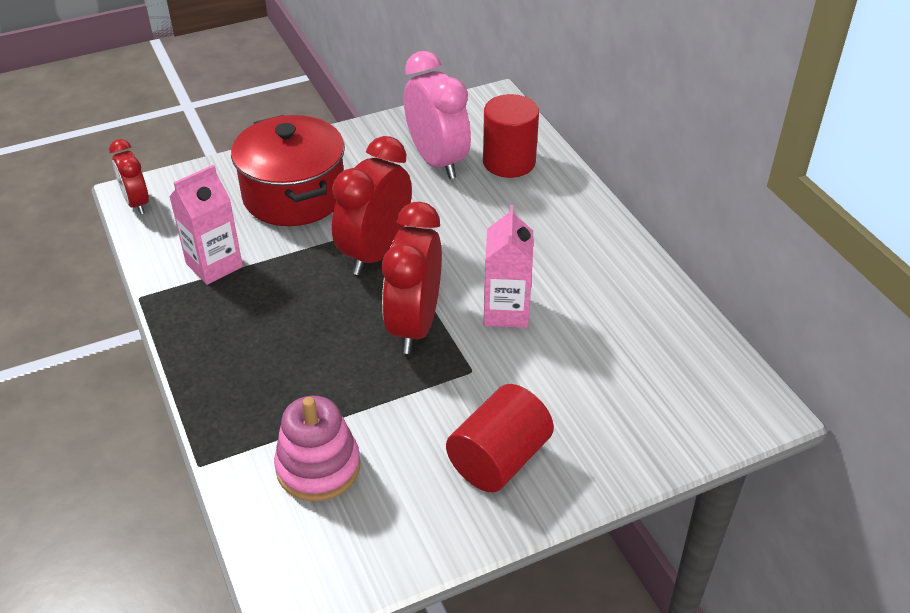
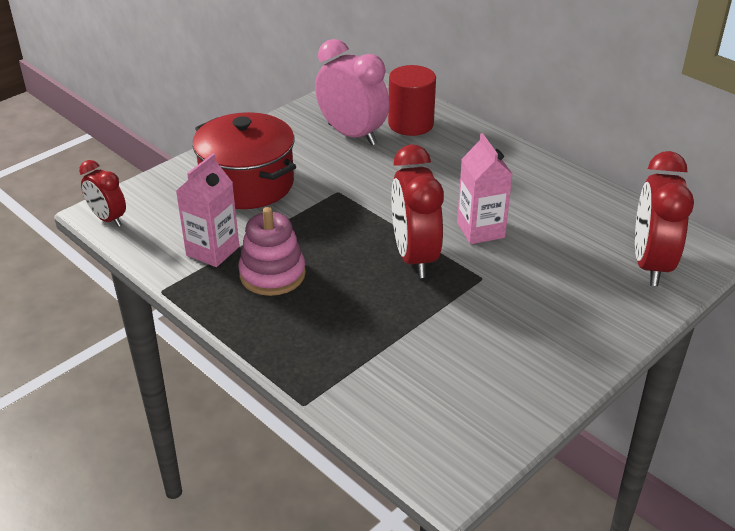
camera: 20 degrees left, 5 degrees down
(318, 467) = (406, 378): pink stacking toy -> pink stacking toy (272, 274)
(375, 253) = (346, 211): red clock -> red clock (650, 264)
(498, 459) = (545, 334): red cylinder -> none

